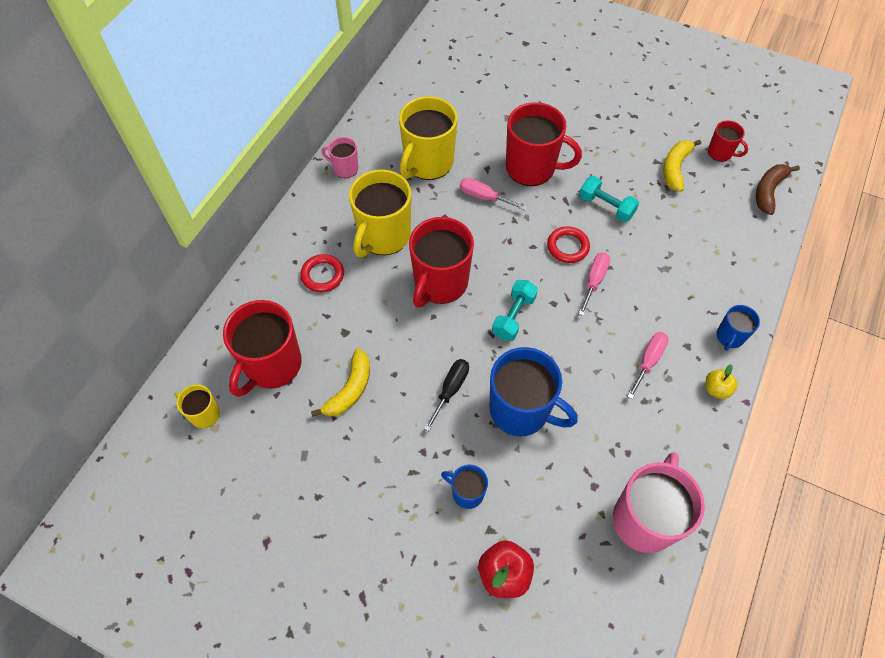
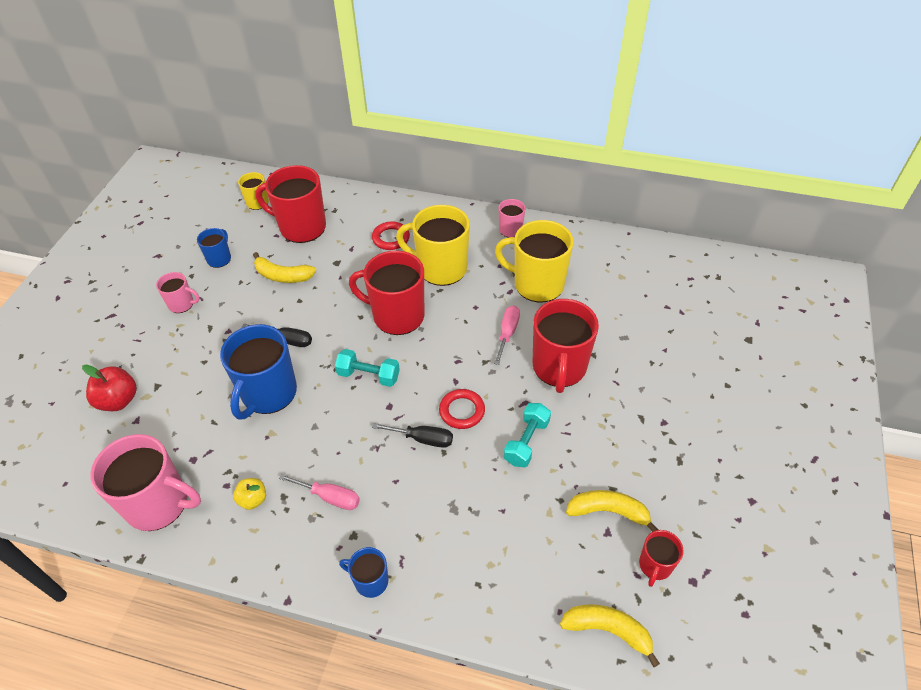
camera: 80 degrees right, 10 degrees down
(366, 506) = (182, 304): none -> pink mug
(467, 493) = (190, 365): blue mug -> blue mug (219, 258)
(594, 281) = (423, 439): pink screwdriver -> black screwdriver
(716, 389) = (301, 567): yellow apple -> yellow apple (253, 499)
(768, 191) = (608, 630): brown banana -> yellow banana

